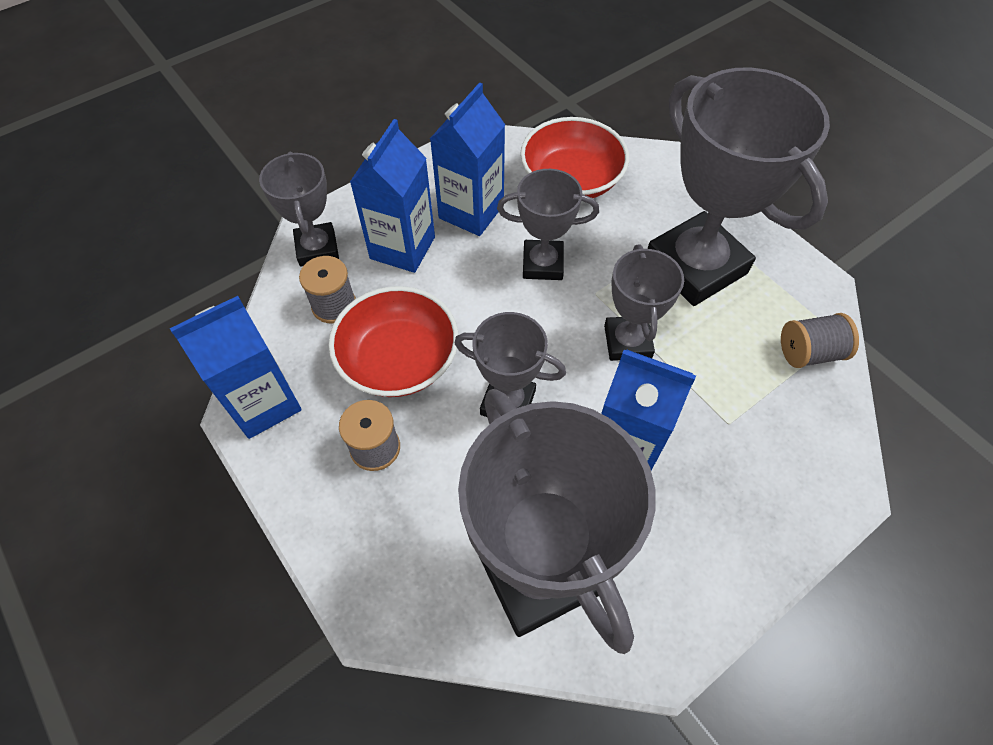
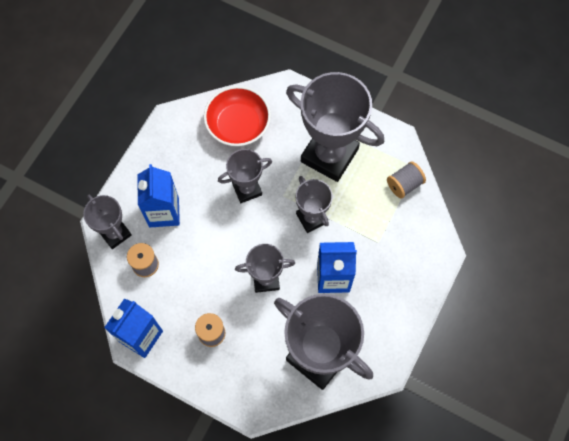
camera: 25 degrees left, 10 degrees up
(399, 360) = (198, 281): red bowl -> none
(471, 211) = (191, 171): blue carton -> none

